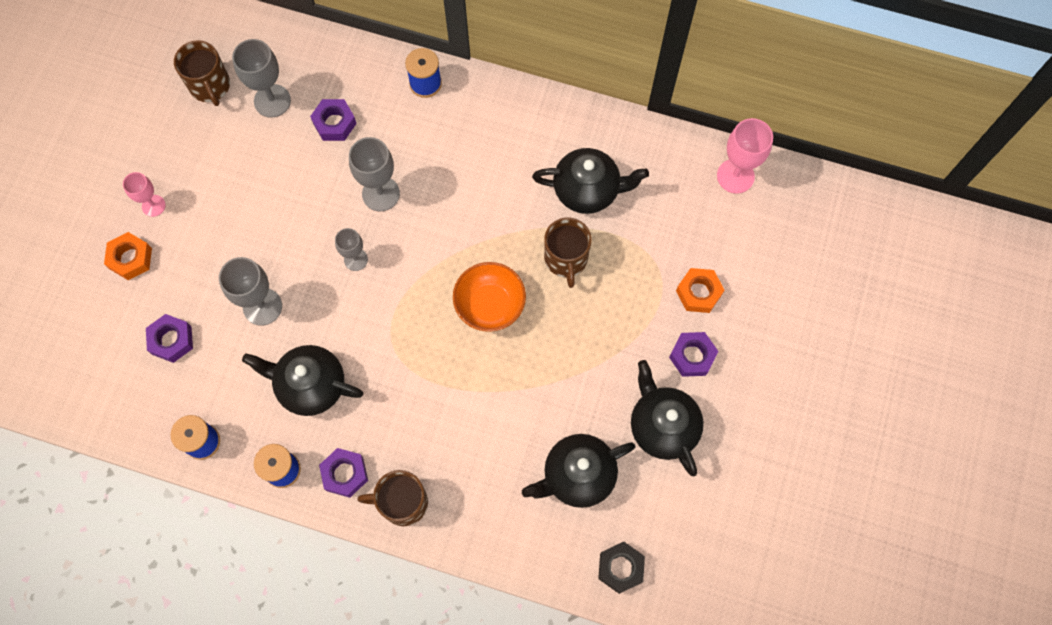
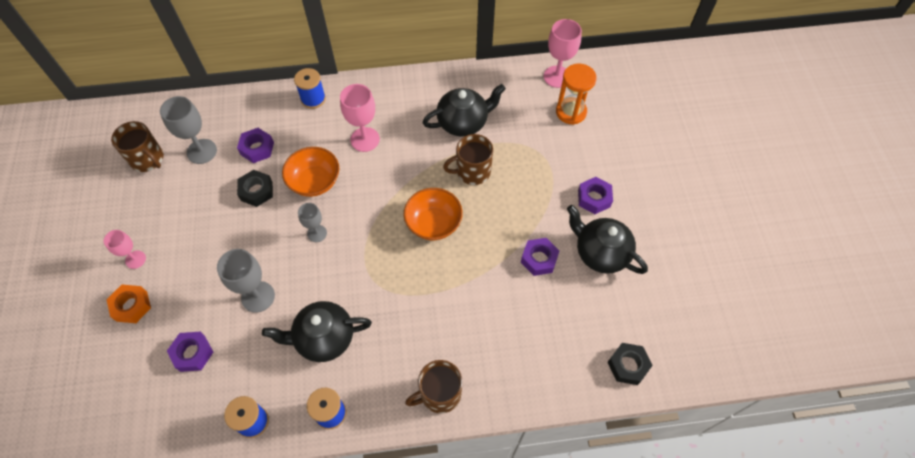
camera: 25 degrees left, 10 degrees down
(312, 178) = (256, 191): none -> black nut
(345, 474) = (383, 393): purple nut -> purple nut (539, 259)
(381, 194) = (314, 181): grey goblet -> orange bowl
(461, 163) = (365, 139): none -> pink goblet
(566, 259) = (472, 171): brown mug -> brown mug turned 105 degrees clockwise
(578, 475) = (560, 313): black teapot -> none
(698, 293) = (574, 156): orange nut -> none
(726, 232) = (571, 112): none -> orange hourglass

